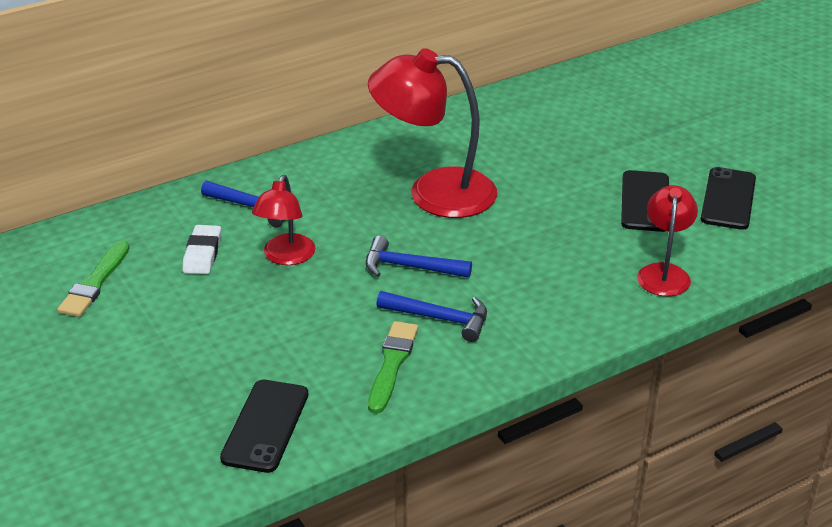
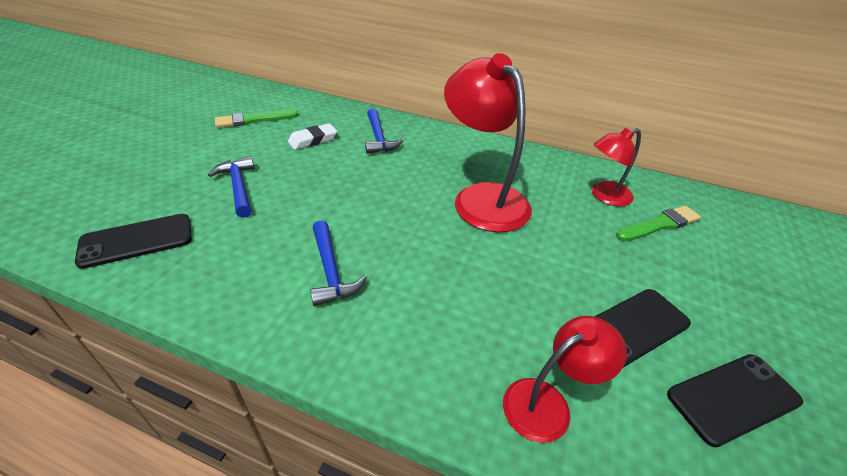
camera: 50 degrees right, 5 degrees up
(286, 257) = (339, 169): red lamp -> red lamp (604, 196)
(392, 364) = (251, 271): green brush -> green brush (659, 224)
(409, 267) = (381, 226): blue hammer -> blue hammer (238, 187)

